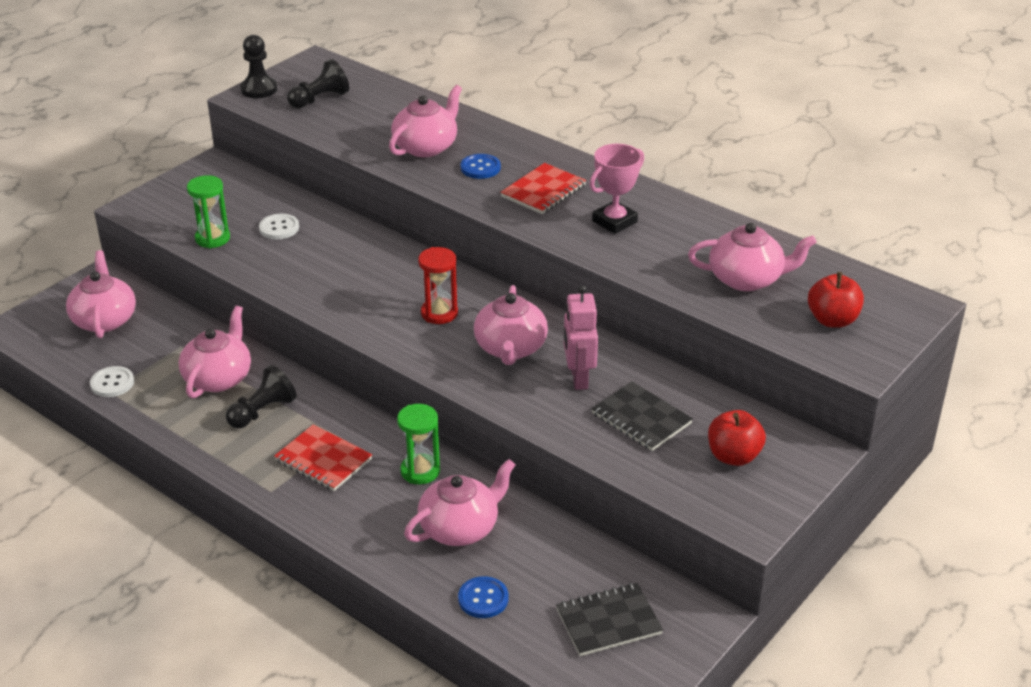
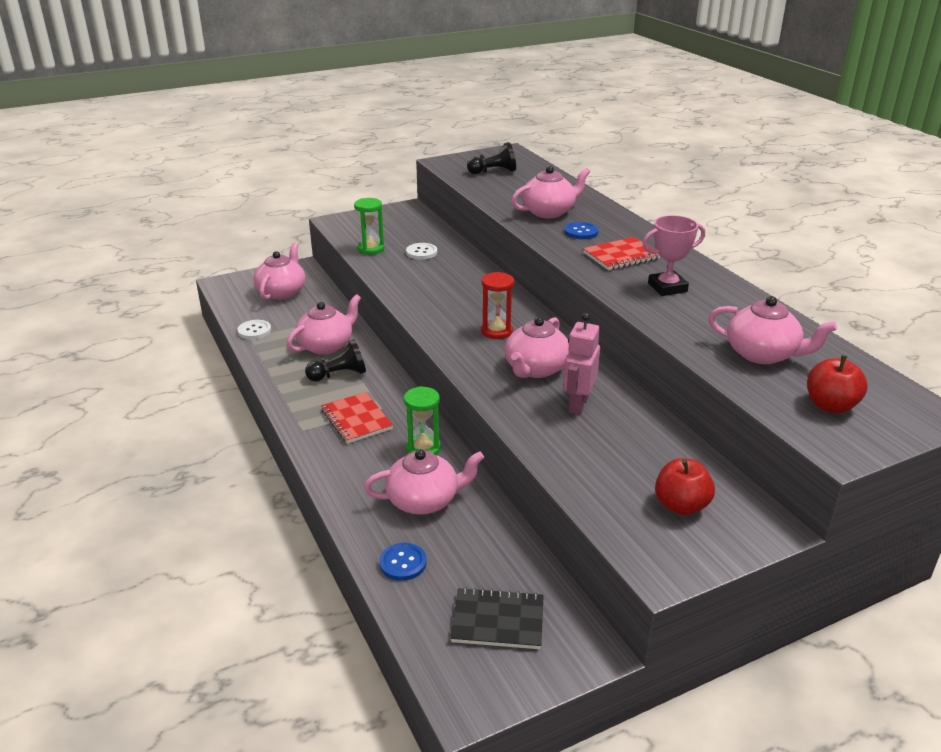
camera: 25 degrees right, 5 degrees down
(259, 89) = (456, 159): black pawn -> none
(641, 418) = (613, 450): black notebook -> none

